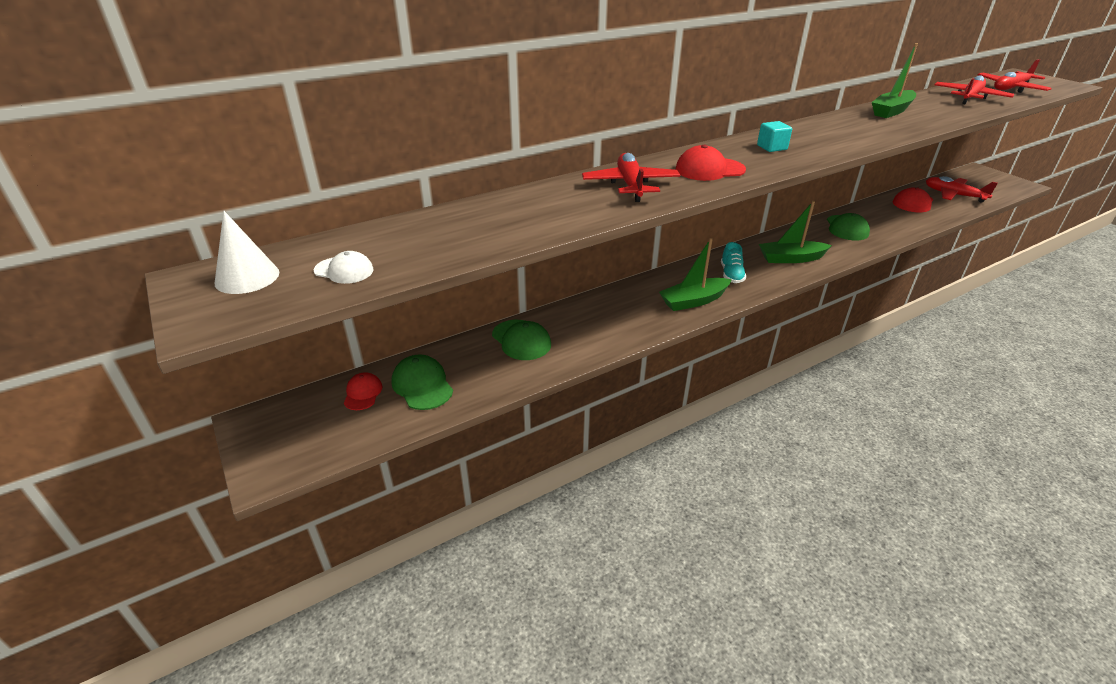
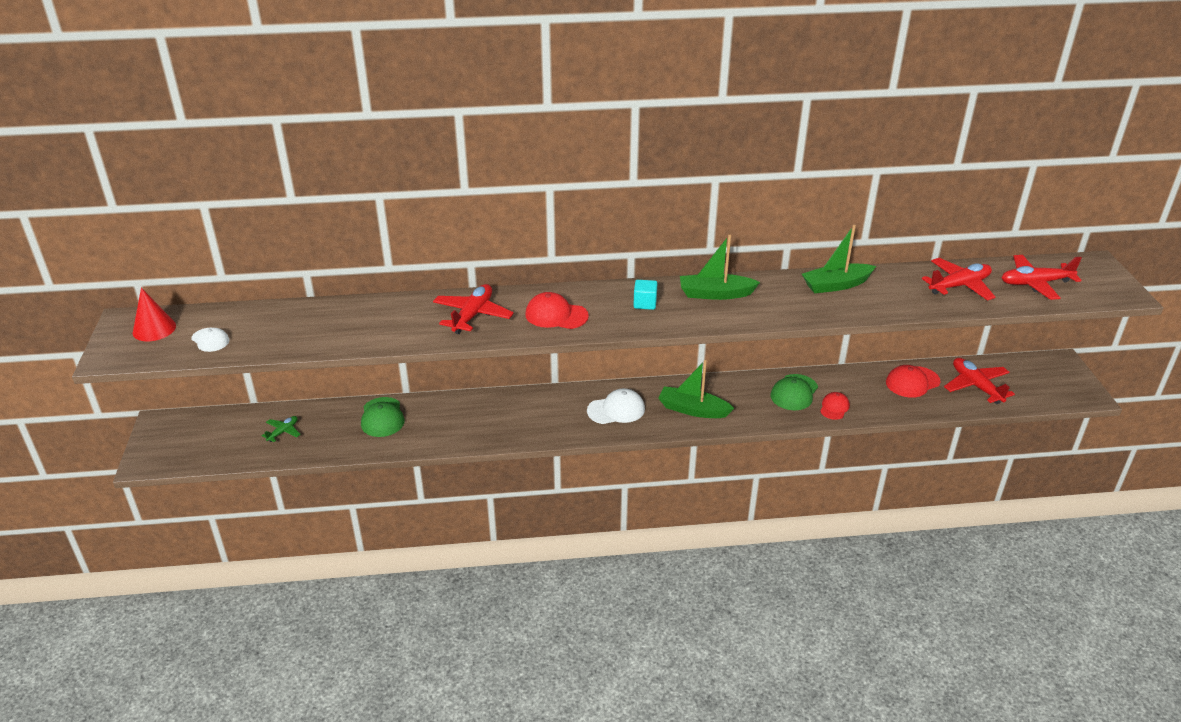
camera: 25 degrees right, 0 degrees up
(247, 277) = (154, 329): white cone -> red cone
(363, 393) = (240, 425): red cap -> red cap (834, 407)
(422, 385) = (283, 432): green cap -> green plane
(693, 301) = (554, 425): green boat -> green boat (715, 294)
(731, 275) = (616, 410): turquoise shoe -> white cap

